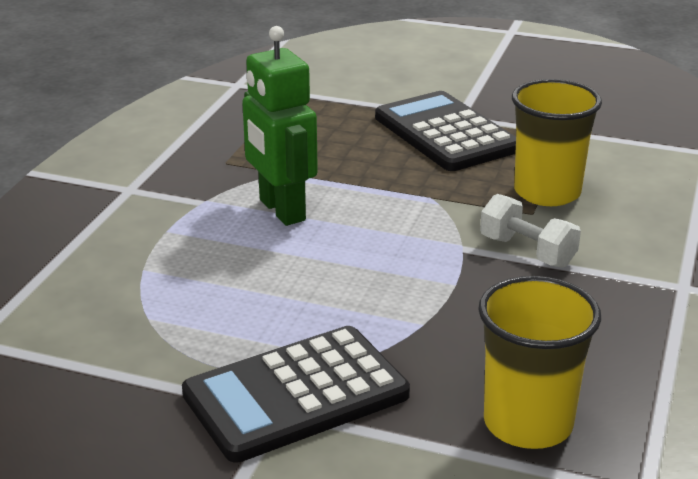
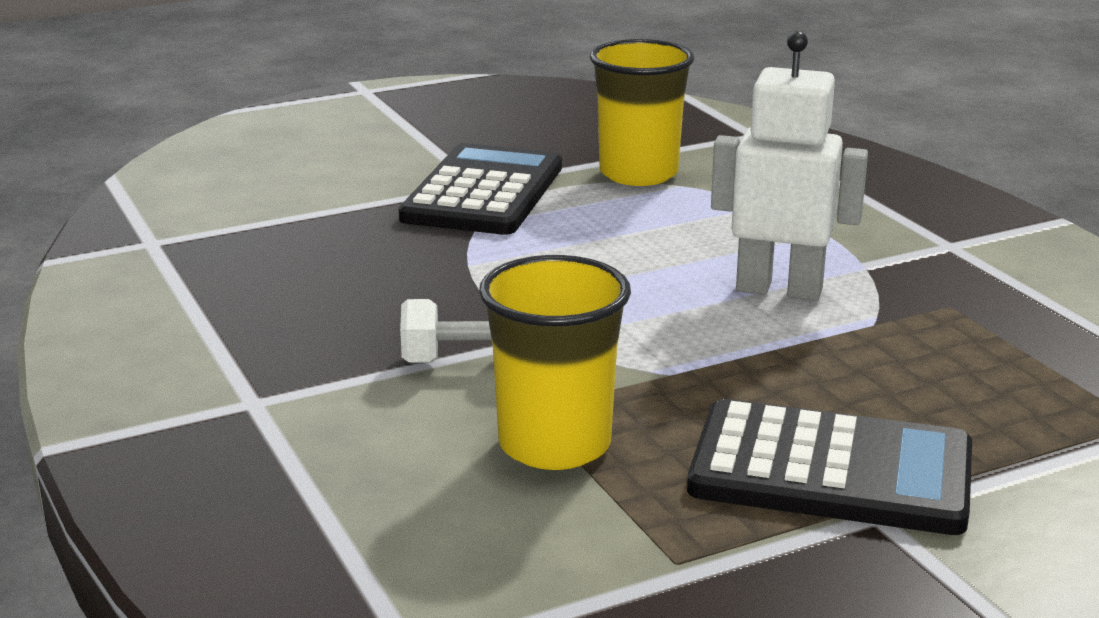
camera: 135 degrees right, 5 degrees down
(281, 210) = (779, 289): green robot -> white robot
(528, 423) = (285, 242): yellow cup -> yellow cup (638, 173)

